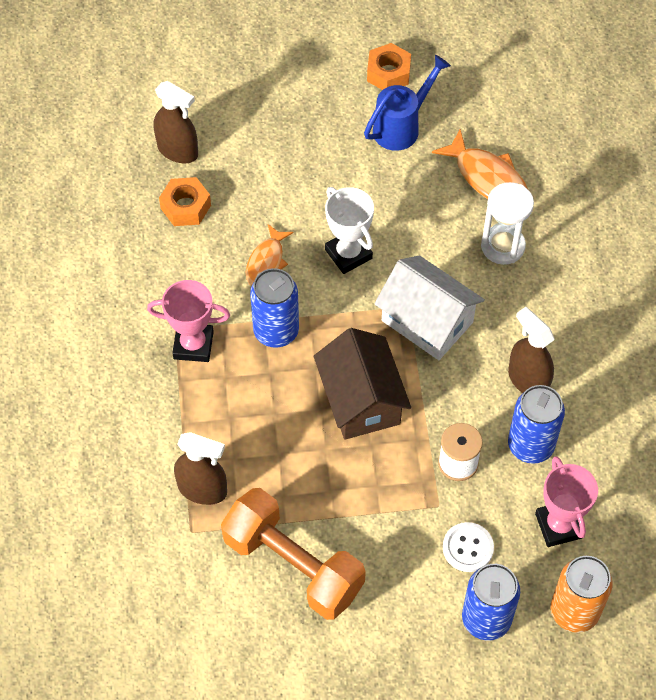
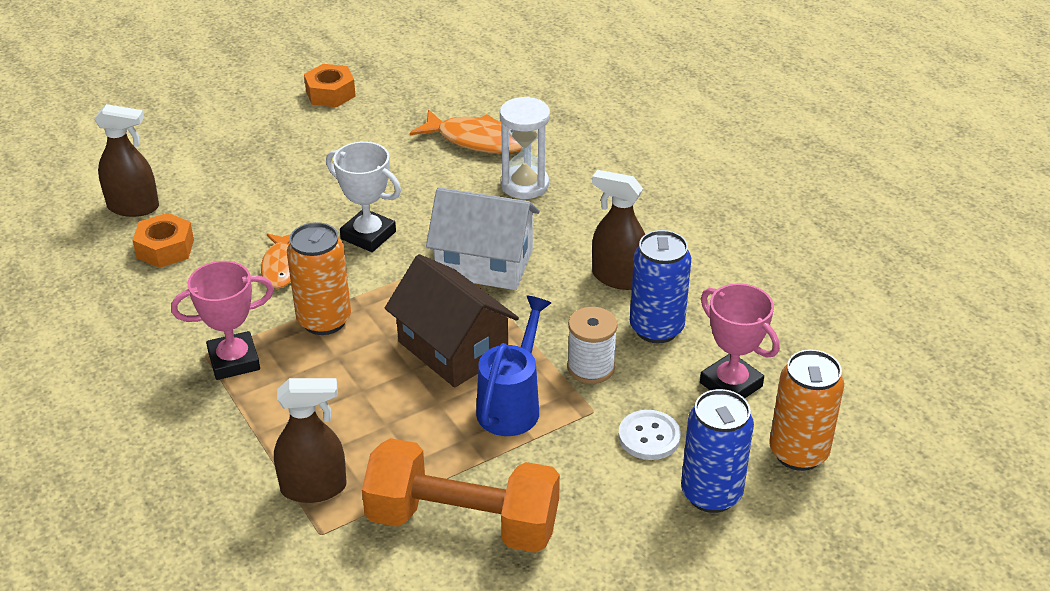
camera: 25 degrees left, 20 degrees down
(276, 331) = (324, 320): blue can -> orange can
(401, 127) = (367, 127): blue watering can -> blue watering can (512, 405)

